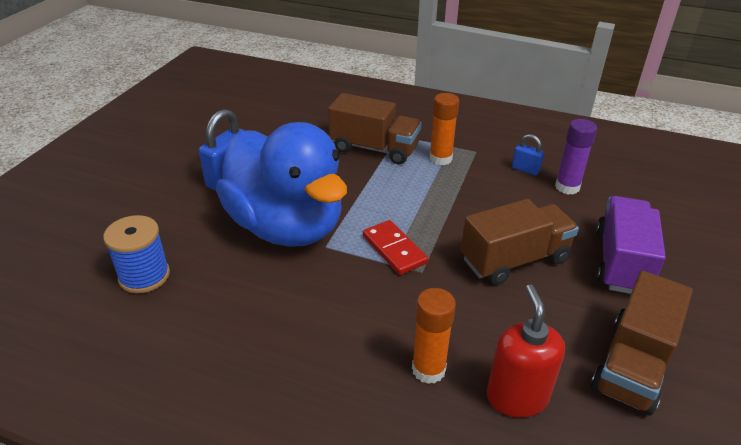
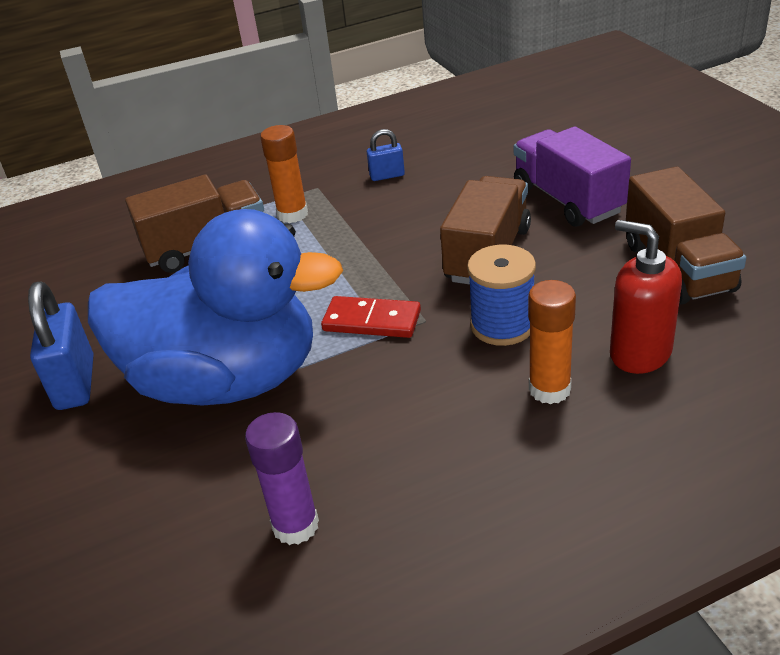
camera: 40 degrees left, 0 degrees up
(144, 276) = (131, 549): blue spool -> blue spool (502, 325)
(567, 187) = (444, 168): purple glue stick -> purple glue stick (295, 525)

